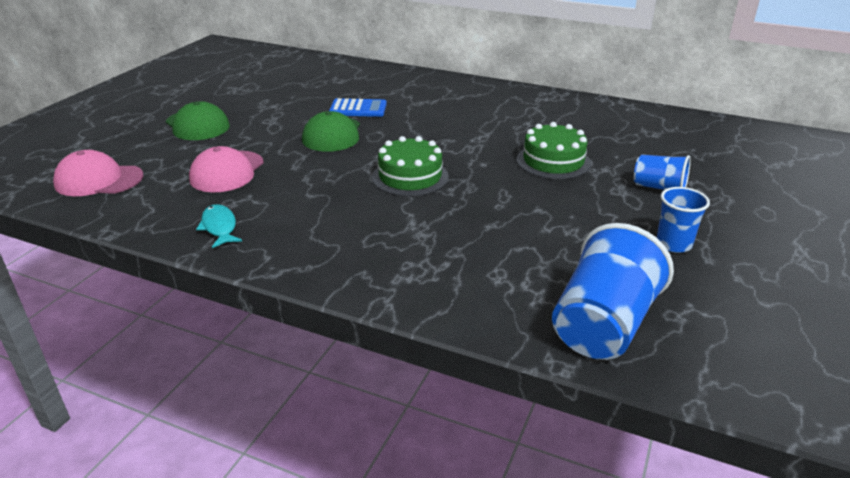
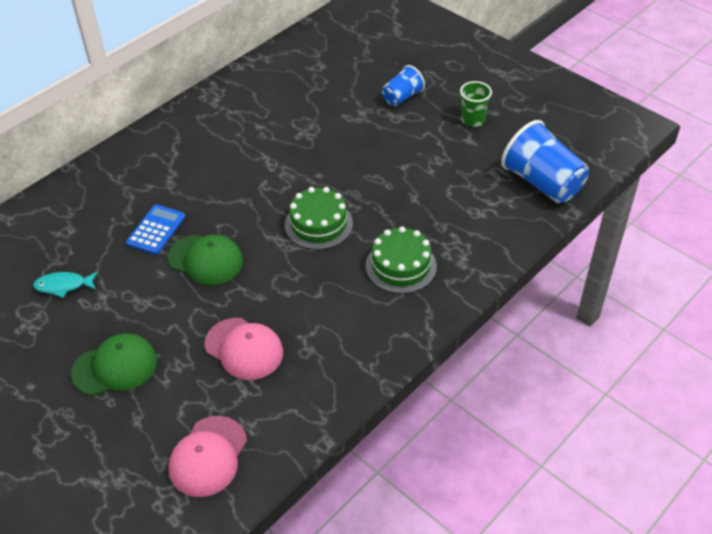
camera: 70 degrees left, 15 degrees up
(219, 227) = (346, 361): turquoise fish -> turquoise fish (63, 286)
(553, 161) = (335, 134): green cake -> green cake (401, 266)
(673, 244) = (473, 120): blue cup -> green cup

